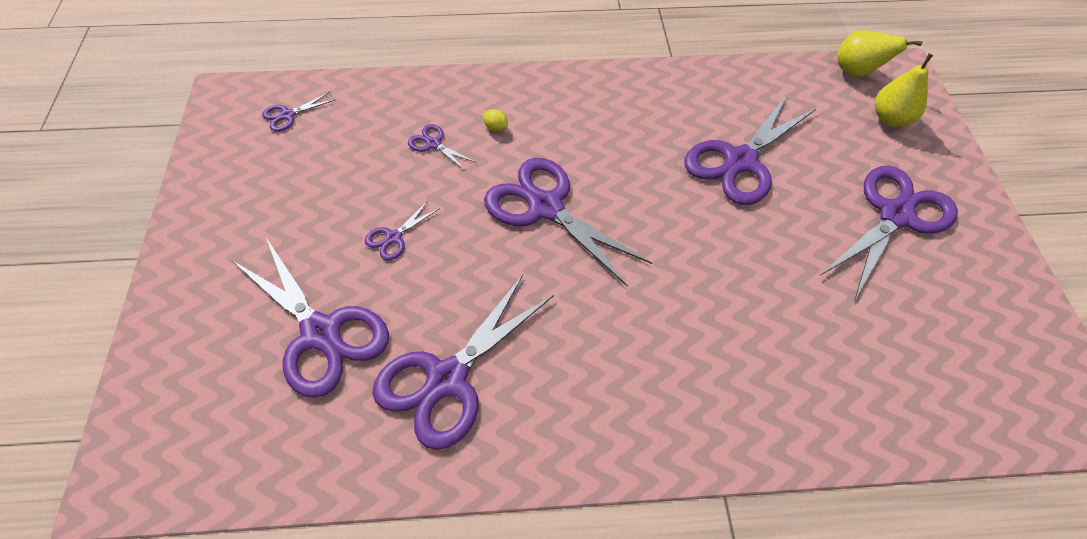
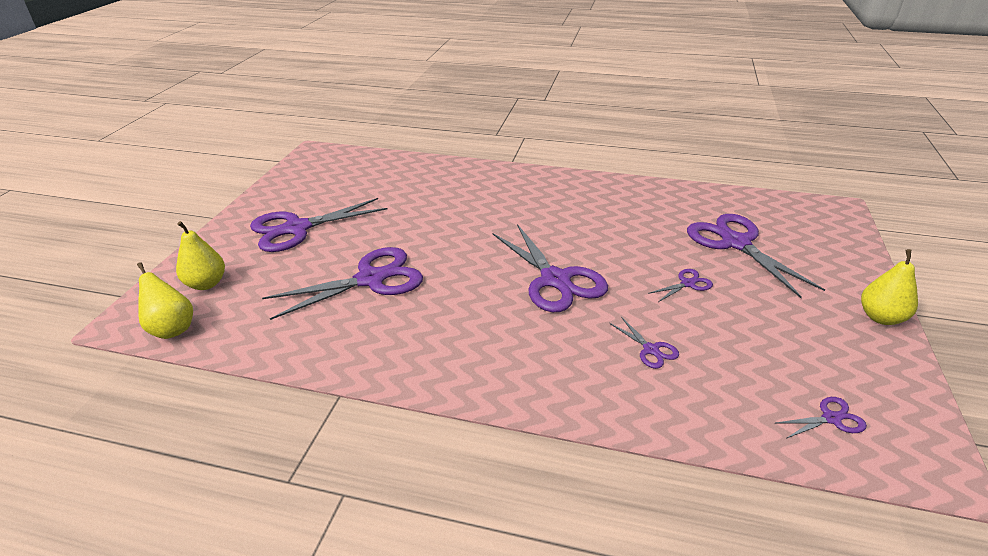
camera: 160 degrees left, 20 degrees down
(184, 237) = (881, 317): none -> yellow pear
(447, 379) = (648, 212): purple scissors -> none
(495, 127) = (582, 352): yellow lemon -> none

